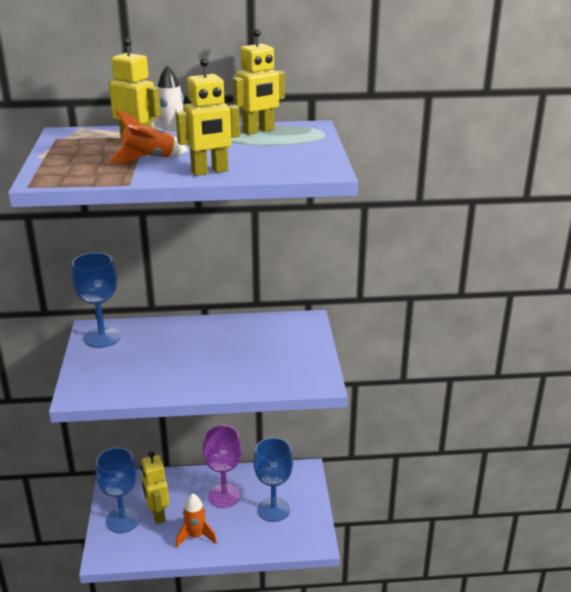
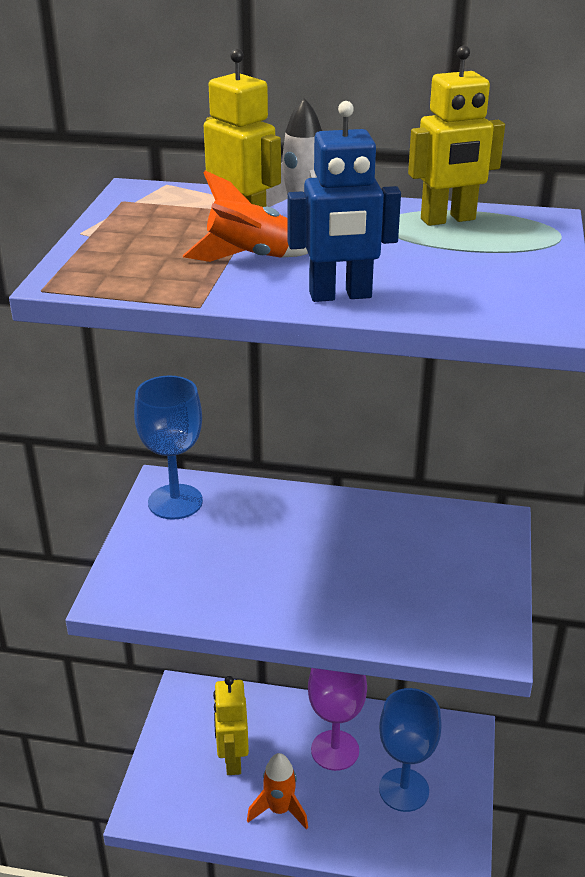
camera: 15 degrees right, 5 degrees up
(123, 520) = (182, 759): blue goblet -> none
(210, 171) = (340, 295): yellow robot -> blue robot

